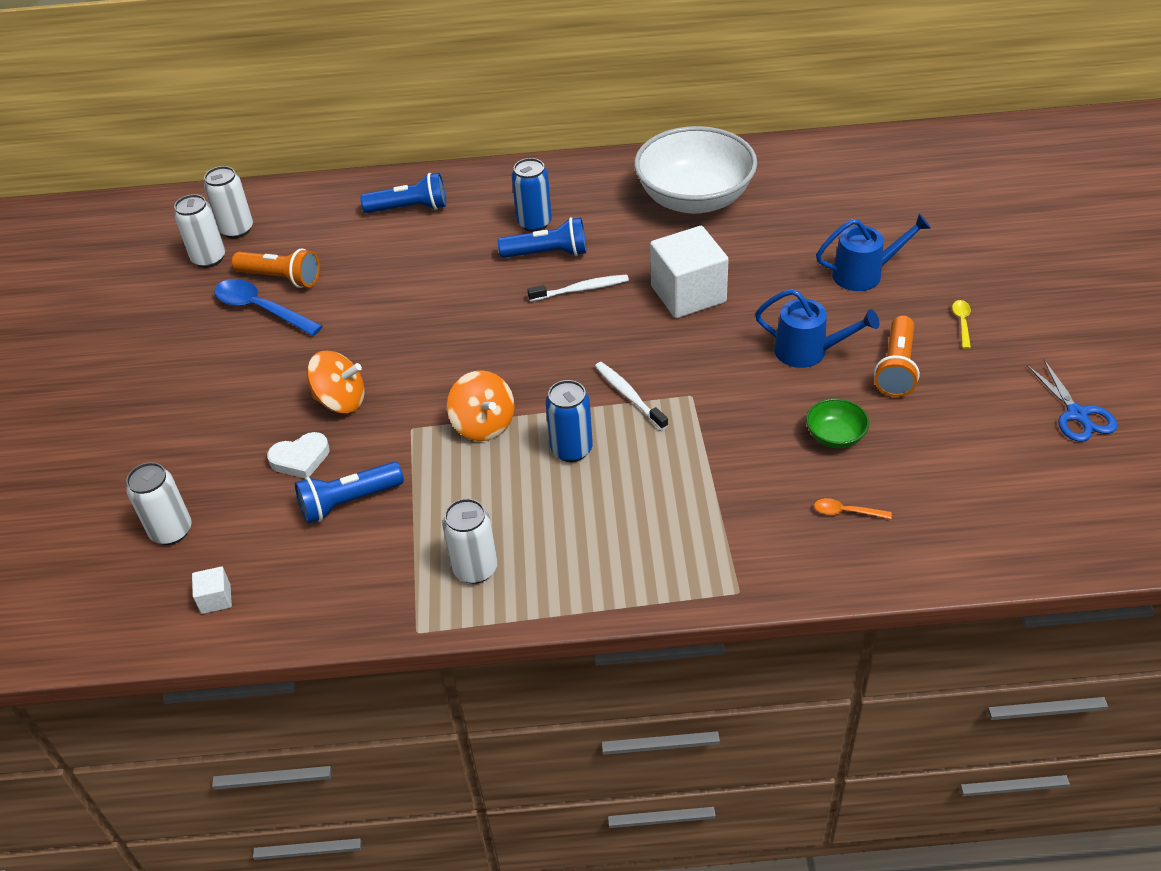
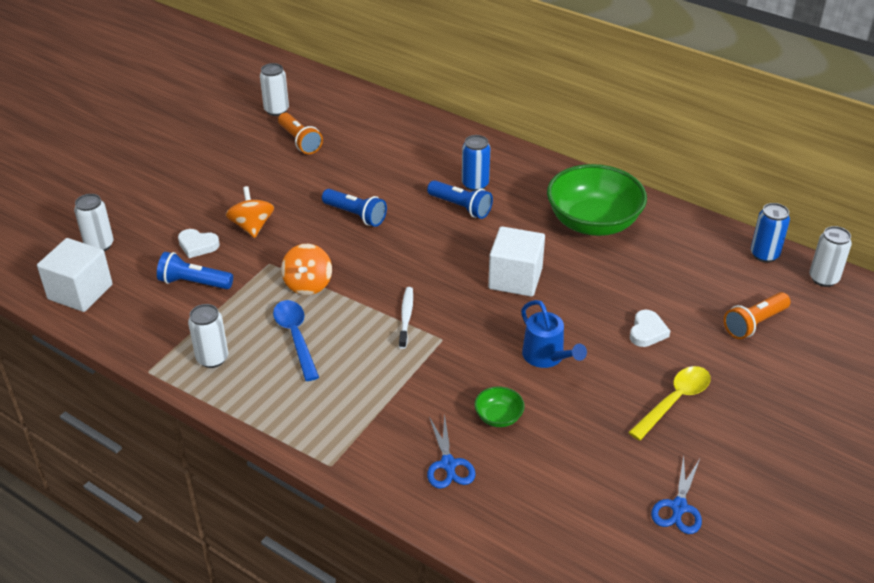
camera: 35 degrees right, 5 degrees down
(216, 599) = (80, 292): white cube -> white cube, size x2.29
(237, 229) = (308, 101): white can -> white can (823, 278)
(261, 309) = (270, 153): blue spoon -> blue spoon (295, 337)
(341, 401) = (252, 226): orange spinning top -> orange spinning top turned 150 degrees counterclockwise
(410, 208) = (414, 138): blue flashlight -> blue flashlight (355, 215)
(571, 449) = (337, 327): blue can -> blue can (764, 254)
(581, 289) = (454, 239): white toothbrush -> none
(694, 199) = (593, 222): white bowl -> green bowl
(846, 512) = (448, 464): orange spoon -> blue scissors
(865, 274) = (647, 331): blue watering can -> white heart
(896, 368) = (591, 401): orange flashlight -> orange flashlight (754, 323)
(962, 323) = (674, 401): yellow spoon -> yellow spoon, size x2.06

